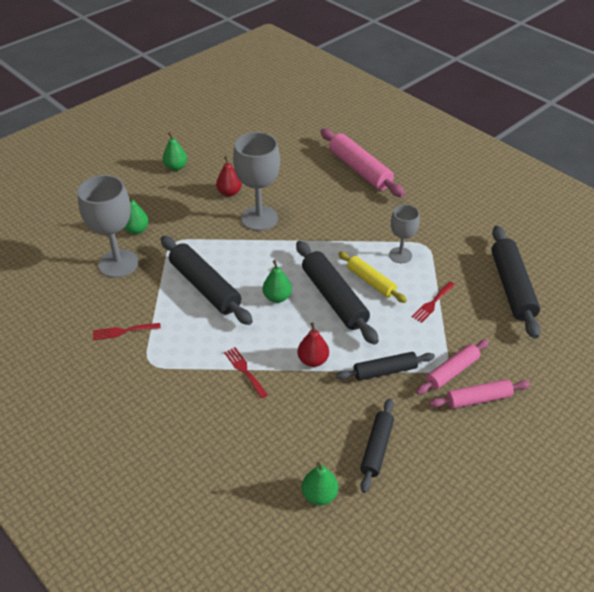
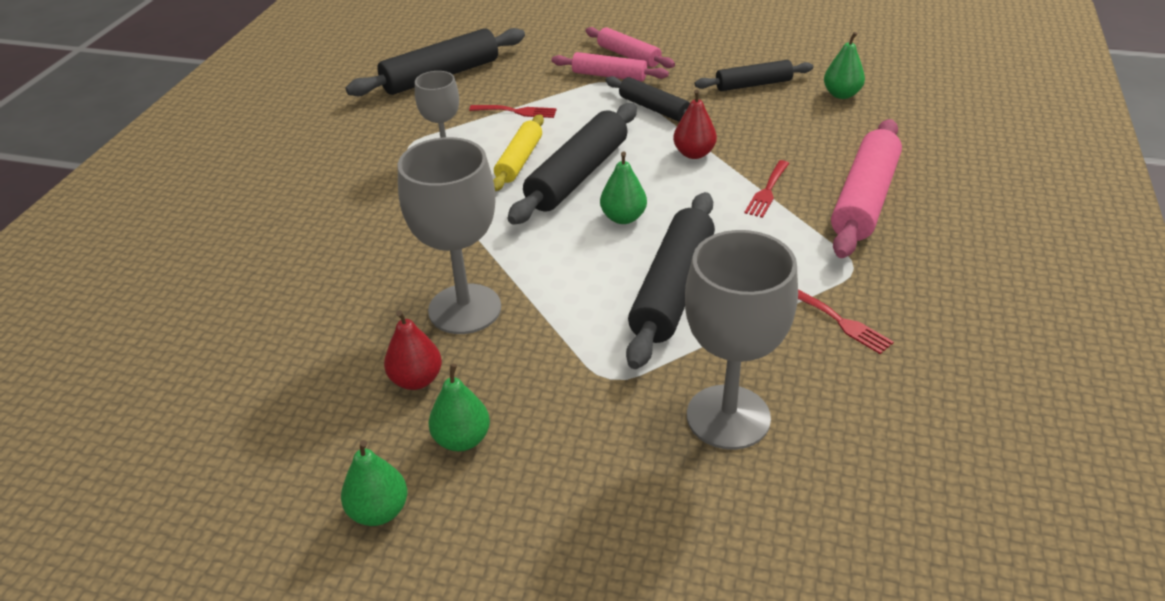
camera: 120 degrees left, 5 degrees down
(136, 230) = (625, 448): green pear -> green pear (462, 439)
(359, 170) = (248, 257): pink rolling pin -> pink rolling pin (864, 199)

